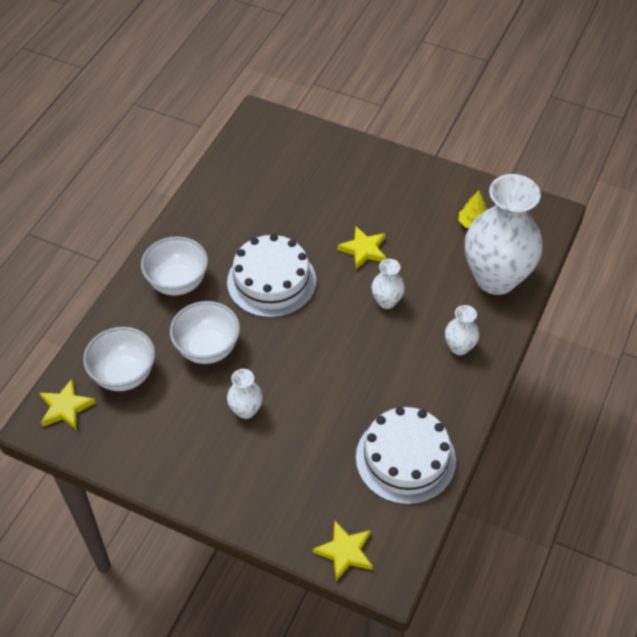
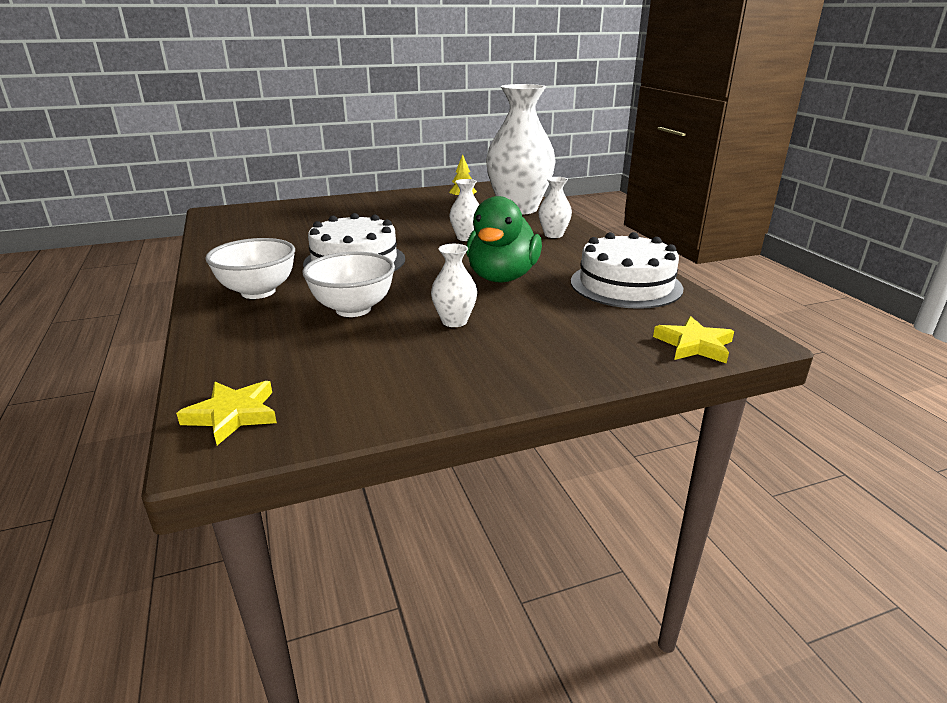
camera: 45 degrees left, 25 degrees down
(124, 375) = (281, 360): white bowl -> none
(338, 381) = (502, 277): none -> green duck
(363, 250) = (406, 228): yellow star -> none

